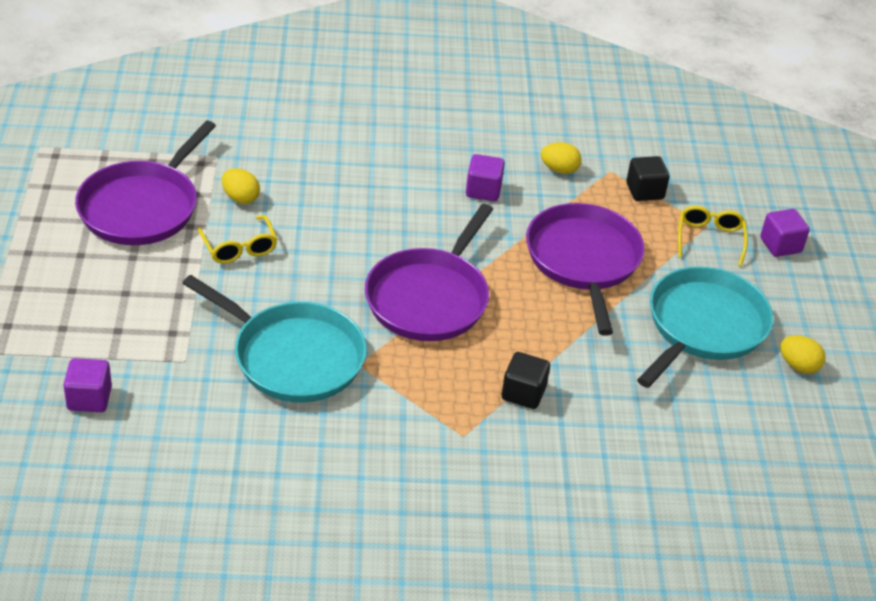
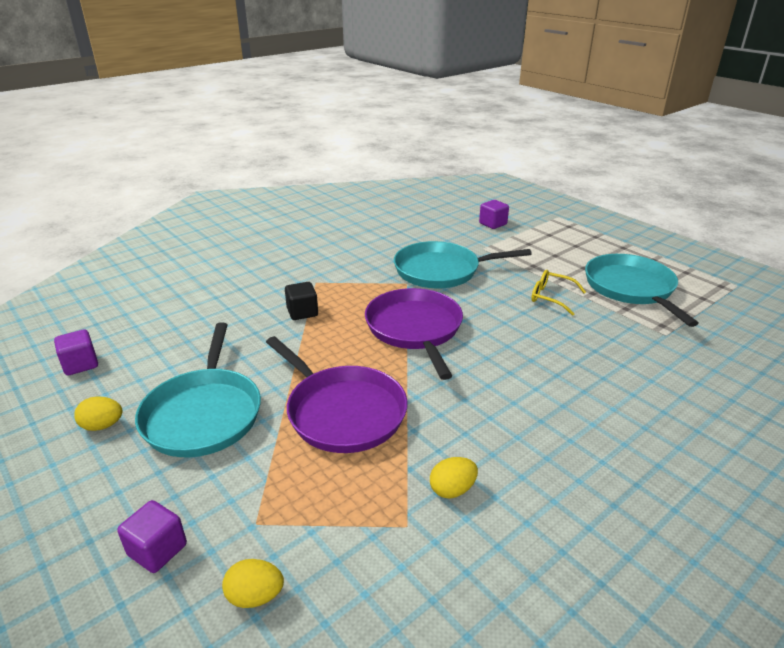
camera: 145 degrees right, 10 degrees down
(142, 207) = (631, 288): purple pan -> turquoise pan
(240, 198) = (603, 320): yellow egg -> yellow egg (255, 596)
(483, 190) = (483, 422): purple cube -> purple cube (80, 364)
(644, 191) = (350, 522): black cube -> none
(709, 239) = (243, 505): yellow glasses -> none

